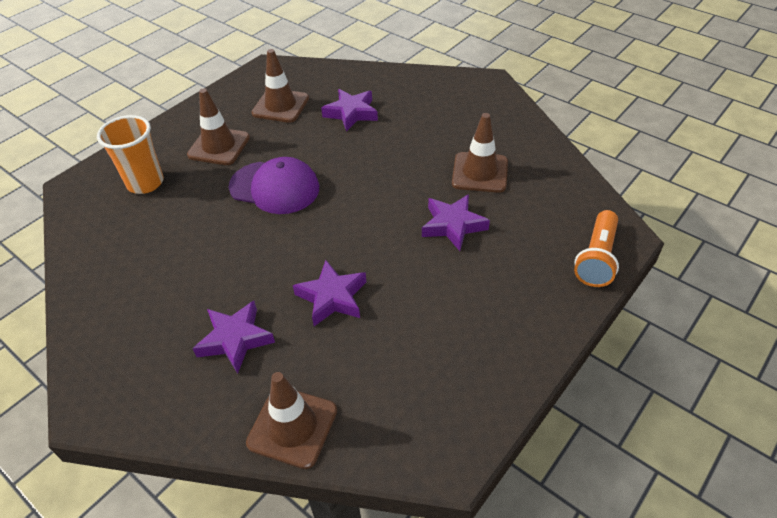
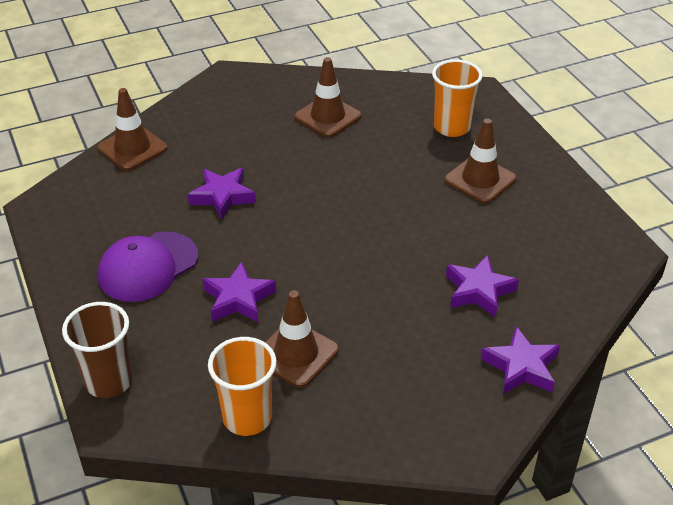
camera: 115 degrees right, 5 degrees down
(235, 339) = (227, 140): purple star -> purple star (521, 367)
(274, 187) = (386, 200): purple cap -> purple cap (148, 267)
(280, 106) = (529, 239): brown traffic cone -> brown traffic cone (327, 117)
(553, 172) = (247, 418): none -> orange cup
(596, 258) = (109, 381): orange flashlight -> brown cup

